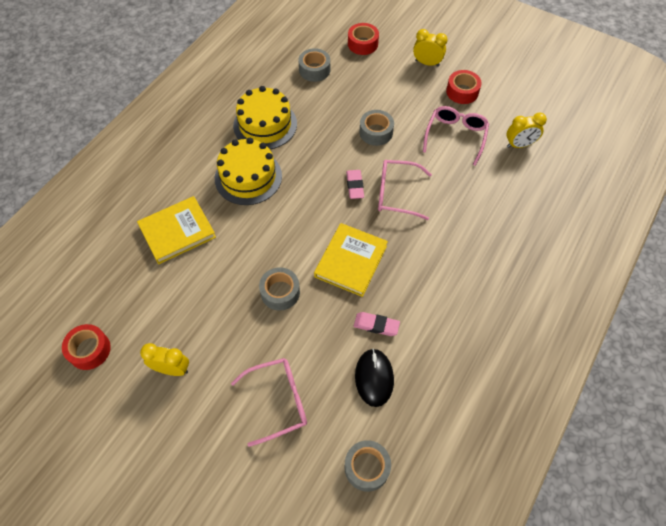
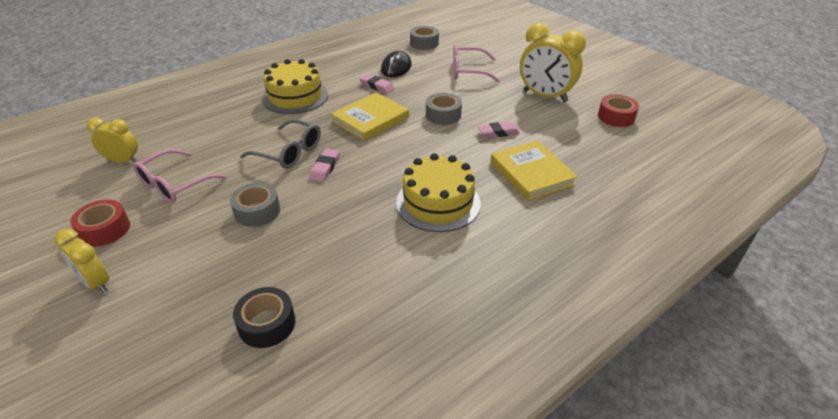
camera: 160 degrees left, 20 degrees down
(172, 369) = (545, 96): yellow clock -> yellow clock, size x1.72
(177, 232) = (532, 173): yellow book -> yellow book turned 75 degrees clockwise
(216, 280) = (498, 132): none -> pink eraser
(265, 124) = (390, 257): yellow cake -> yellow cake (295, 97)
(314, 70) = (267, 324): grey tape -> black tape
(362, 44) = (150, 351): red tape -> none
(396, 194) = (289, 152): pink glasses -> grey glasses

